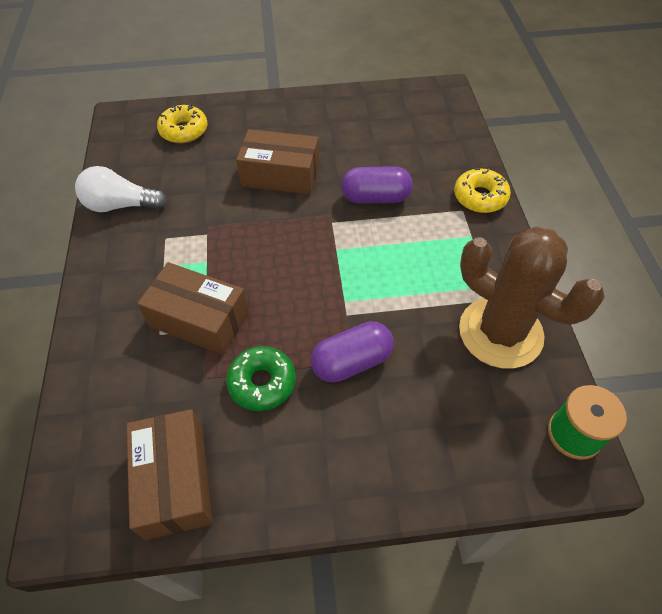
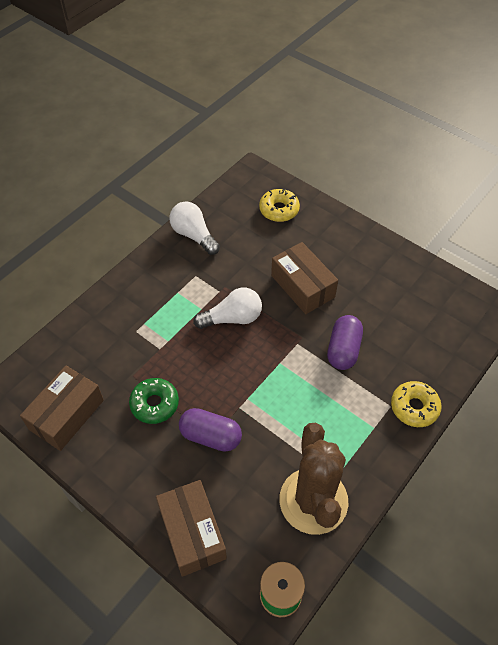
camera: 45 degrees right, 0 degrees up
(199, 319) = (162, 340): brown box -> brown box (192, 533)
(248, 246) = (232, 318): none -> white light bulb
(375, 198) = (343, 350): purple capsule -> purple capsule turned 60 degrees clockwise

